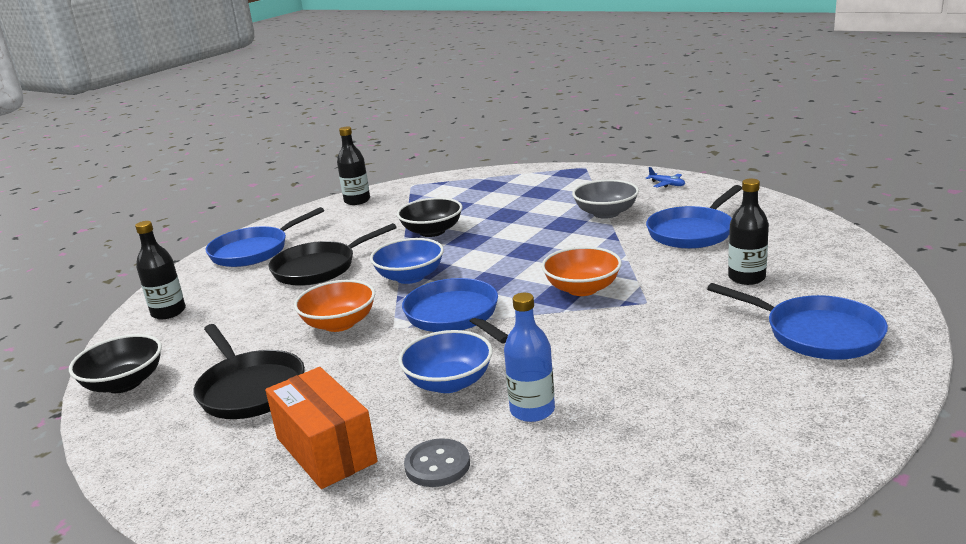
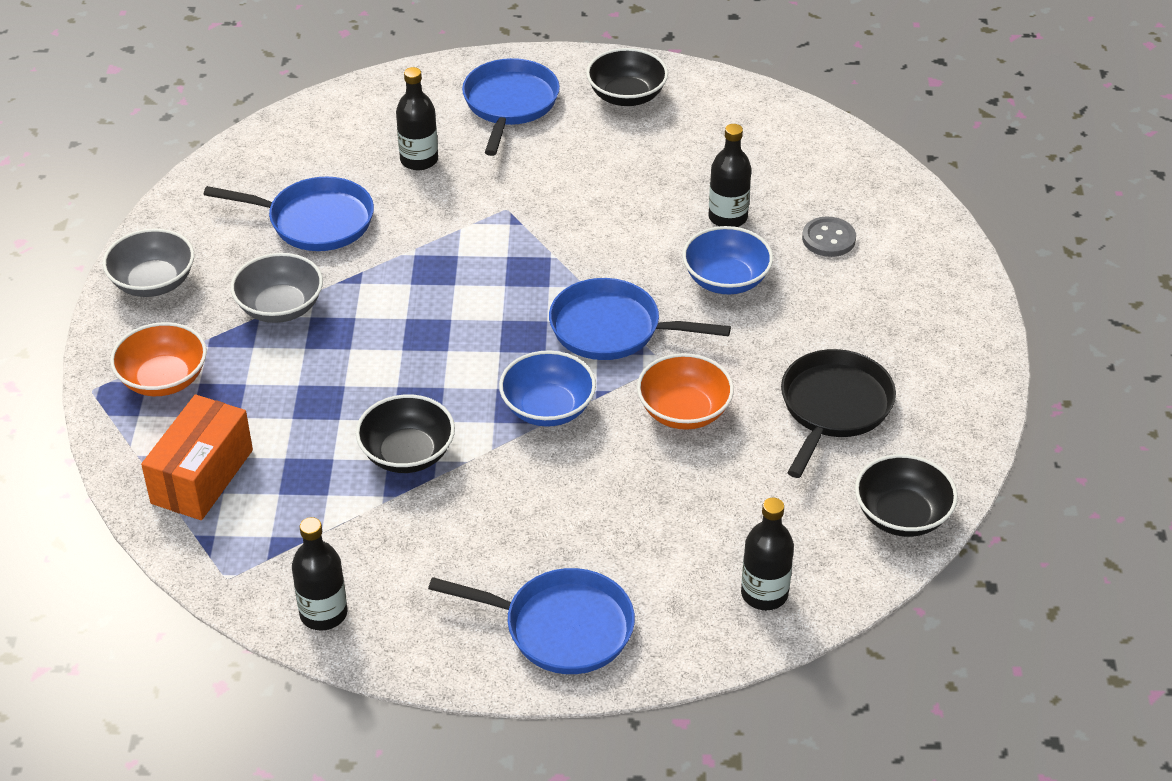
camera: 125 degrees left, 20 degrees up
(319, 268) = (572, 513): black pan -> none
(326, 450) = (863, 307): orange box -> orange box (202, 476)
(455, 316) = (612, 329): blue pan -> blue pan turned 75 degrees clockwise
(532, 410) = (728, 217): blue bottle -> black bottle
(582, 288) = (501, 259): orange bowl -> orange bowl (163, 379)
(667, 184) = (153, 282): blue plane -> grey bowl
(798, 406) = (626, 96): none -> black bowl

